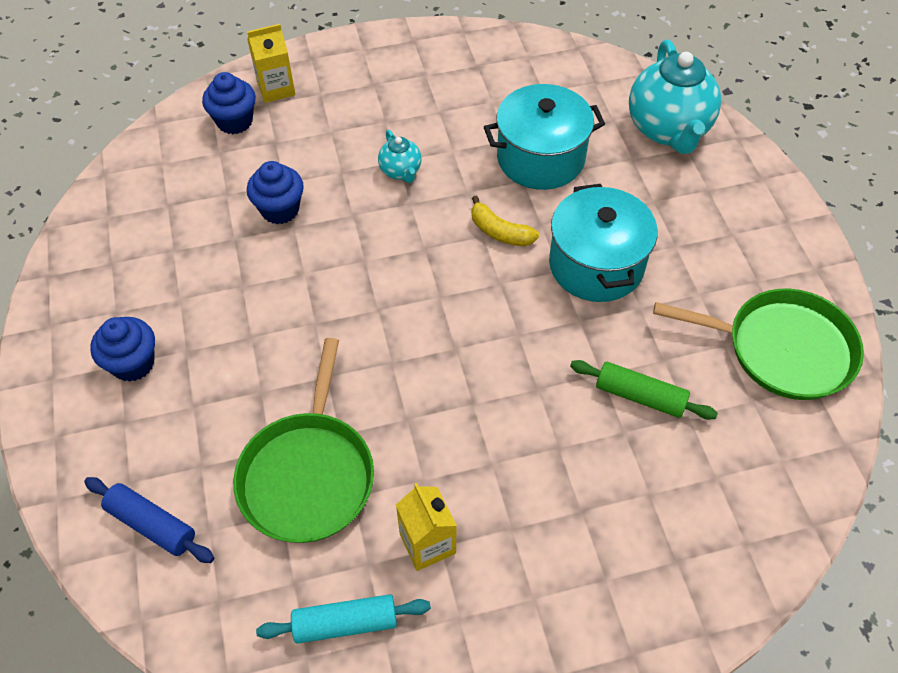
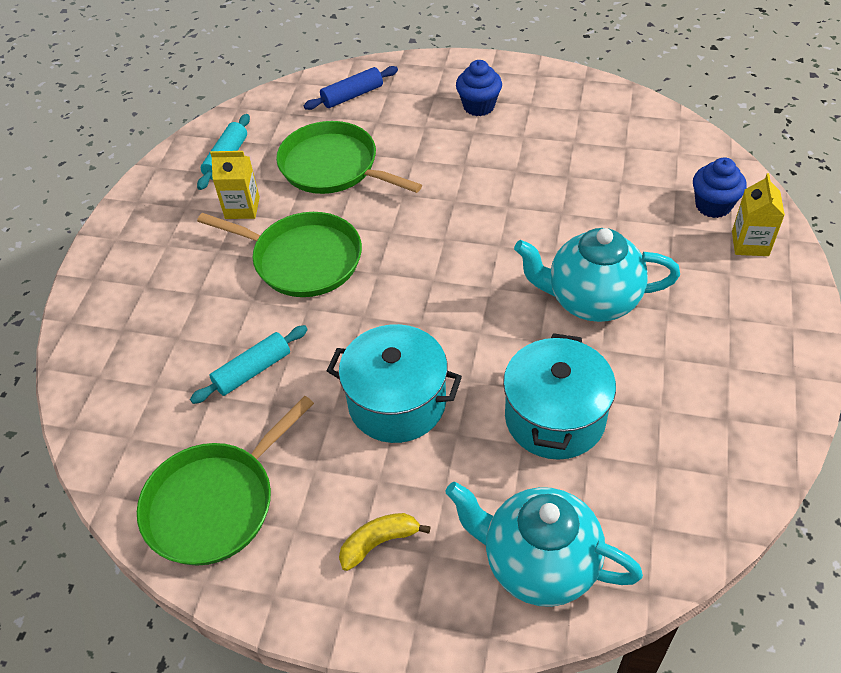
camera: 120 degrees right, 5 degrees down
(280, 209) = (585, 209): blue cupcake -> none
(401, 171) = (591, 300): turquoise teapot -> turquoise teapot, size x2.11
(475, 429) = (302, 259): none -> green pan
(500, 232) = (477, 346): yellow banana -> yellow banana (379, 542)
(640, 396) = (252, 371): green rolling pin -> turquoise rolling pin

